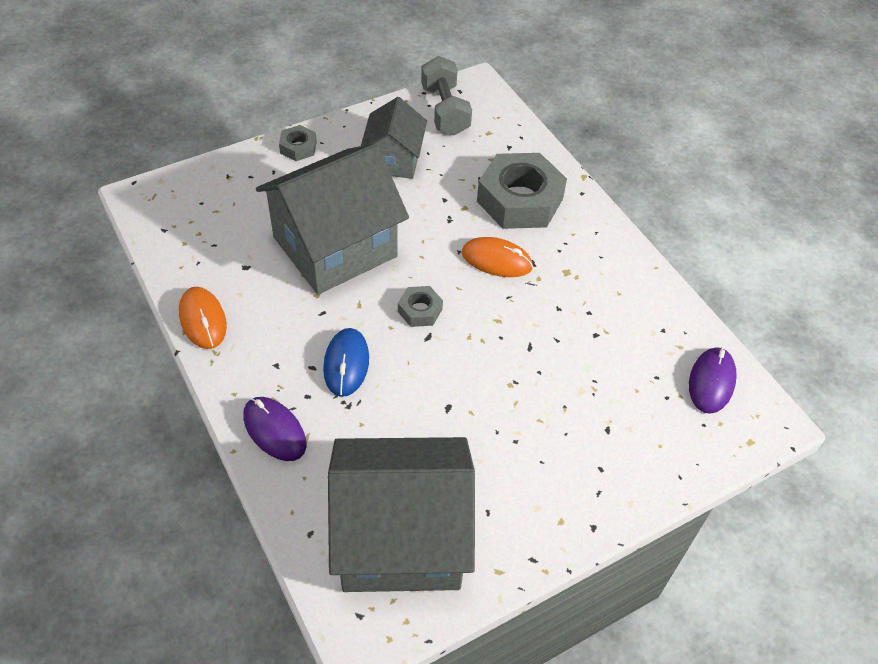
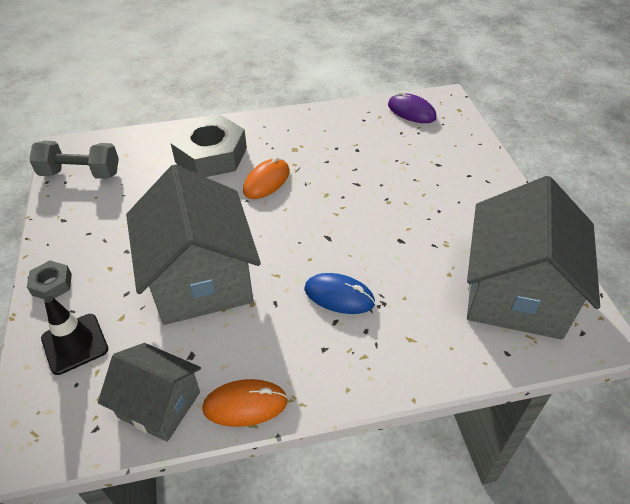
camera: 70 degrees left, 5 degrees down
(239, 186) = (75, 344): none -> black traffic cone
(274, 430) = (398, 362): purple mouse -> none
(394, 159) = (117, 218): grey house -> grey house (159, 404)
(420, 310) = (299, 236): grey nut -> none

